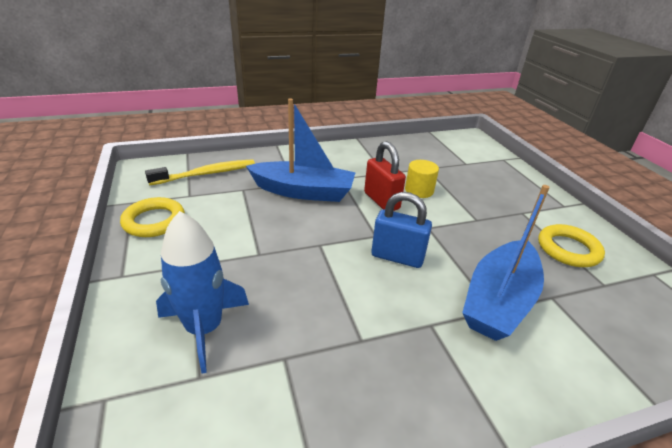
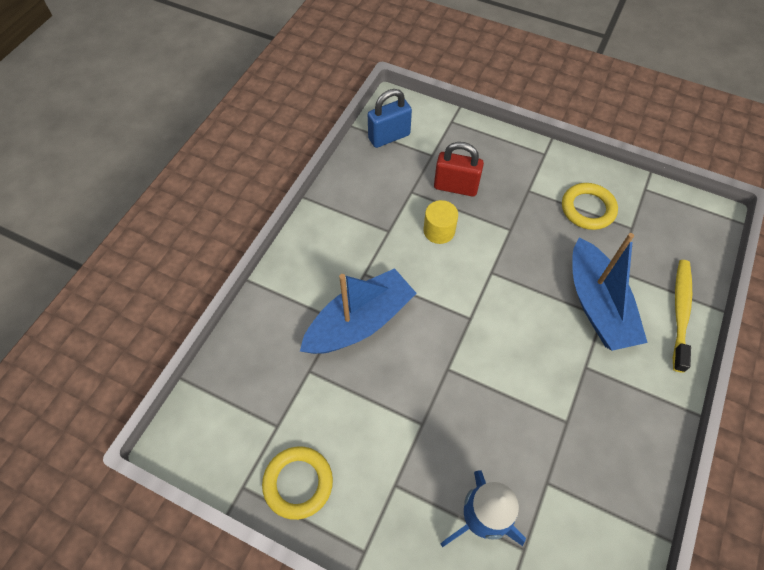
camera: 45 degrees left, 25 degrees up
(206, 174) = (247, 386): yellow toothbrush -> yellow toothbrush (680, 313)
(381, 201) = (428, 273): red padlock -> red padlock (455, 187)
(397, 257) = (507, 326): blue padlock -> blue padlock (389, 137)

